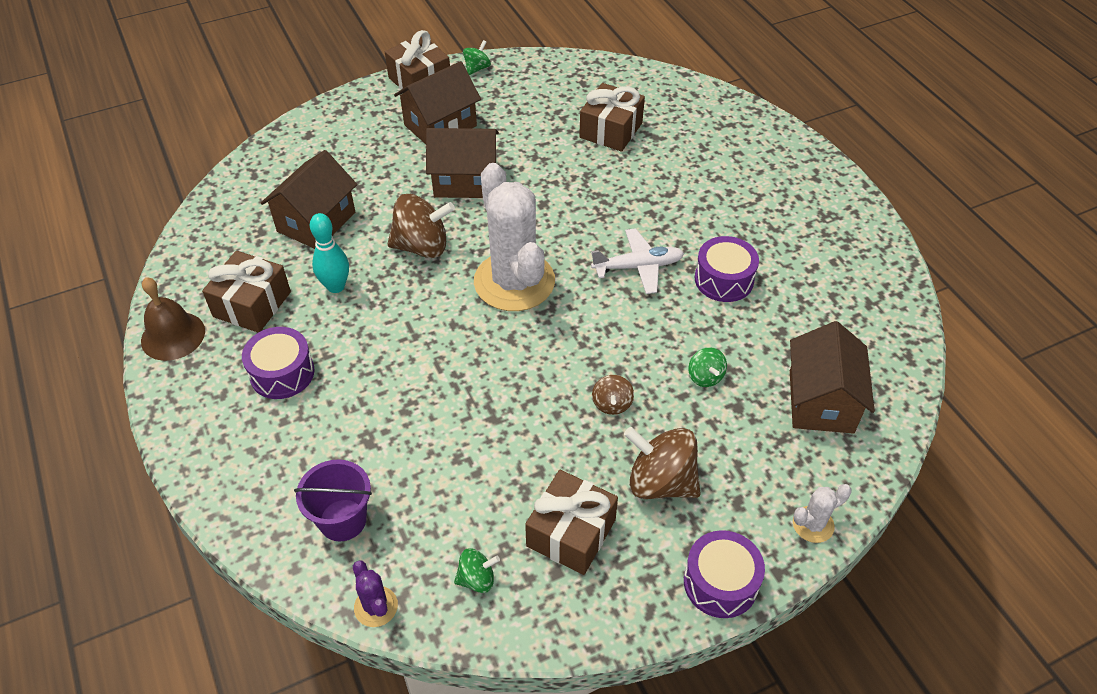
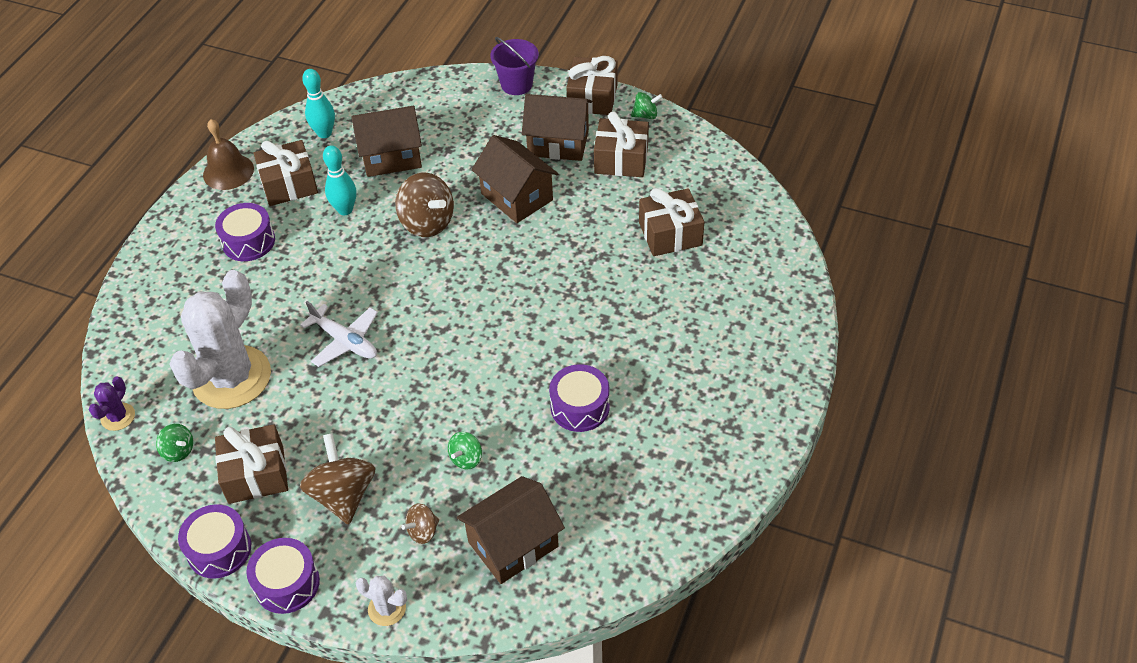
camera: 50 degrees right, 0 degrees up
(225, 245) = (324, 133): none -> turquoise bowling pin
(343, 520) = (165, 355): purple bucket -> purple bucket (516, 84)
(504, 107) = (621, 159): none -> brown gift
(514, 281) = (446, 292): white cactus -> white cactus (231, 377)
(612, 404) = (387, 422): brown spinning top -> brown spinning top (423, 531)
(631, 614) = (219, 549): none -> purple drum
(638, 267) = (537, 349): white plane -> white plane (345, 341)

